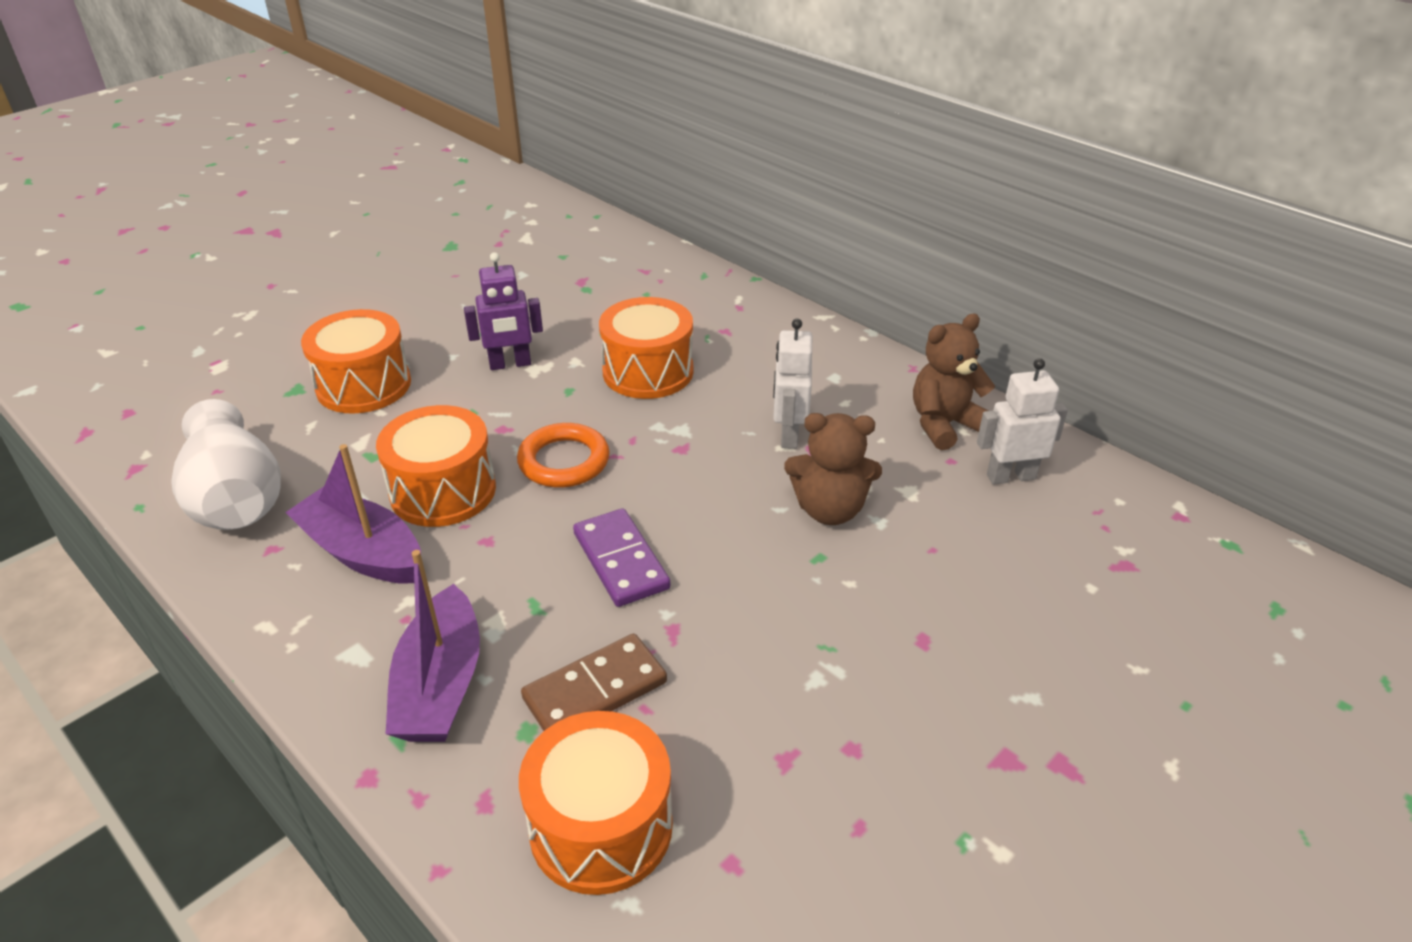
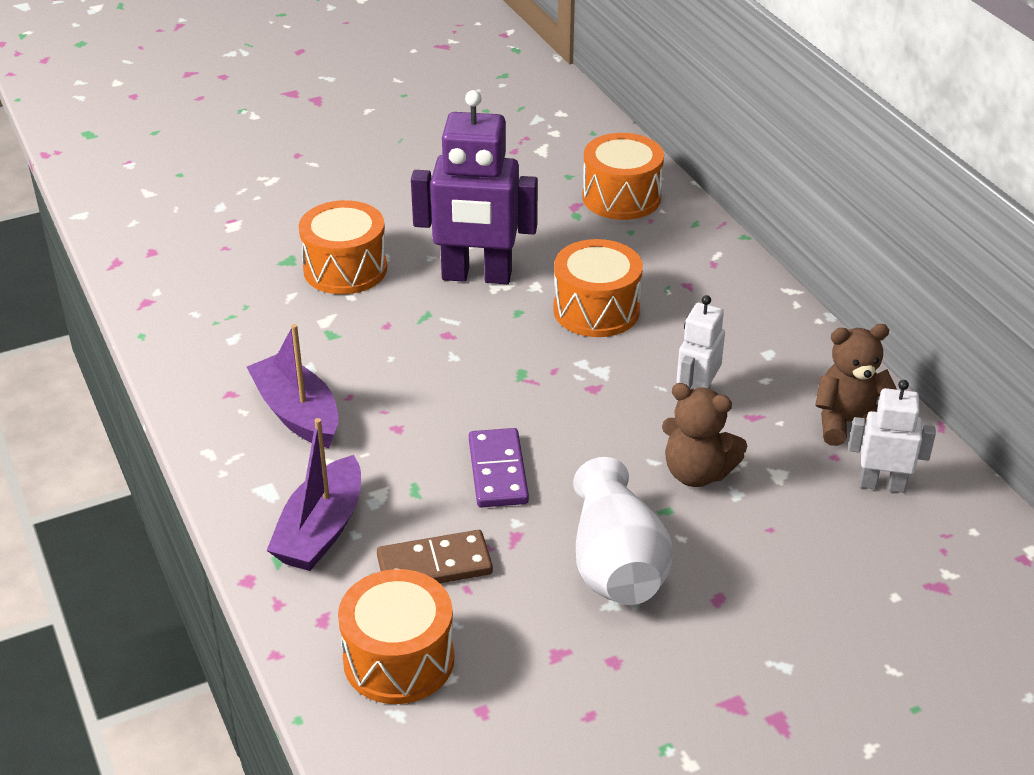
camera: 20 degrees right, 0 degrees up
(236, 498) = (215, 345): white vase -> white vase (616, 563)
(443, 491) = (377, 378): orange drum -> orange drum (621, 197)
(510, 364) = (476, 276): purple robot -> purple robot, size x1.80
(564, 461) = (487, 376): orange ring -> none

